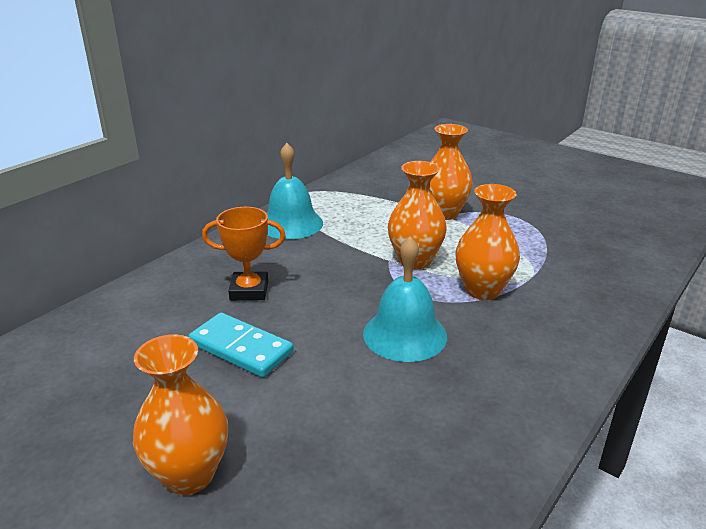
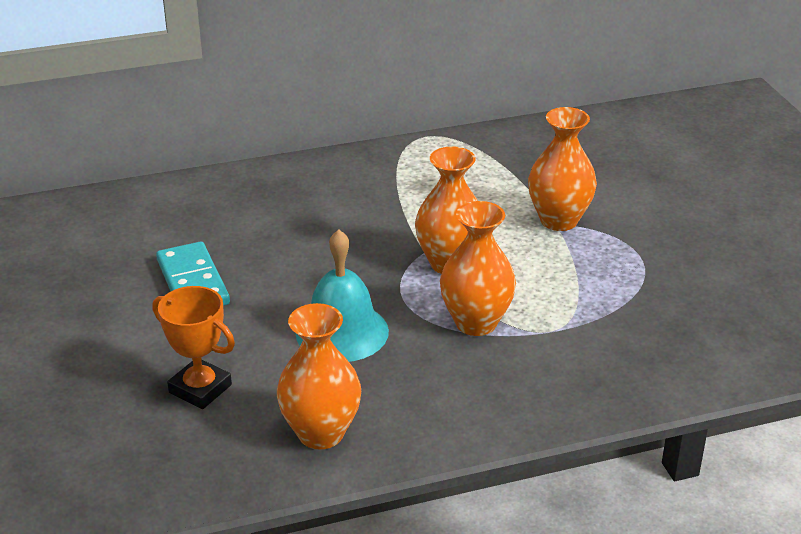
camera: 35 degrees right, 5 degrees up
(189, 475) = (59, 362): orange vase -> orange vase (321, 433)
(249, 291) = (256, 231): orange trophy -> orange trophy (200, 389)
(291, 223) = (377, 171): turquoise bell -> none

